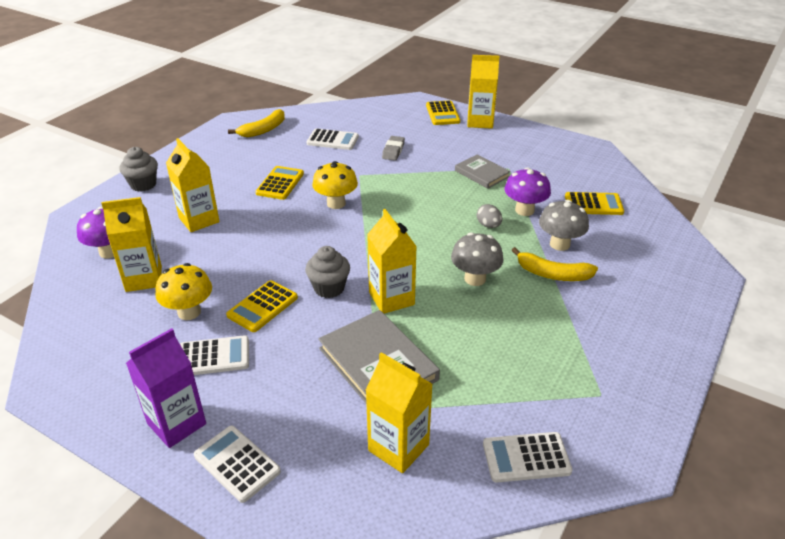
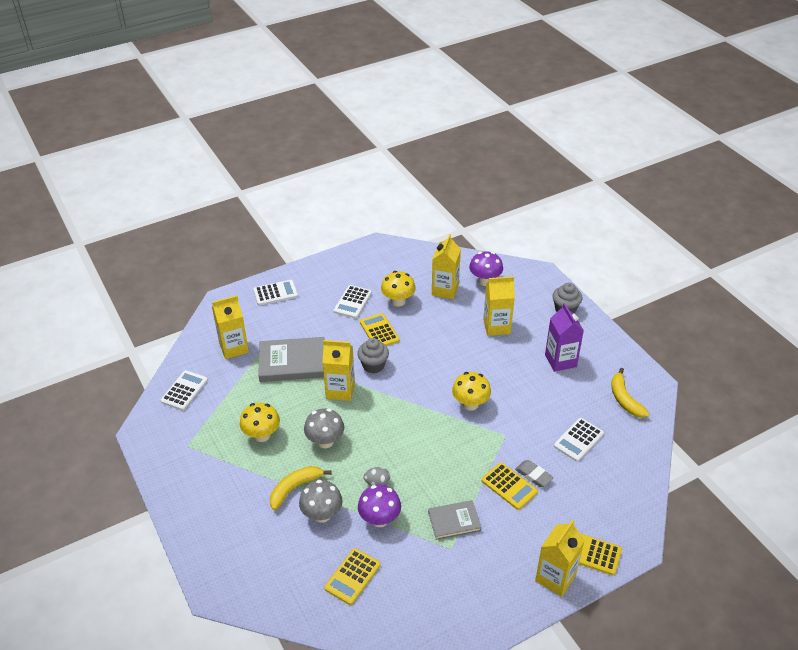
camera: 120 degrees right, 5 degrees up
(176, 424) = (316, 280): purple carton -> purple carton (560, 360)
(280, 183) = (521, 382): yellow calculator -> yellow calculator (509, 486)
(517, 333) = (262, 435): none -> yellow mushroom

